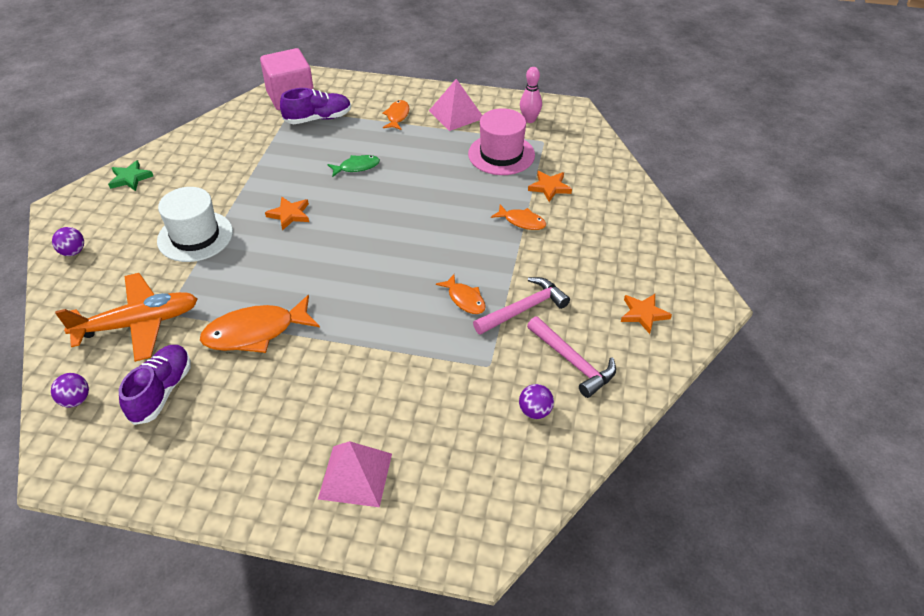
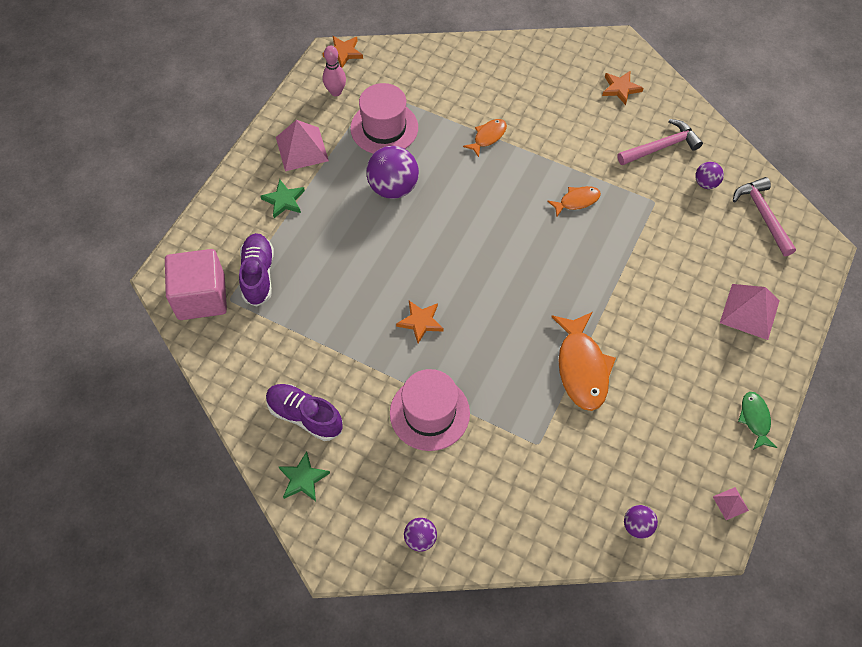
camera: 75 degrees left, 15 degrees up
(98, 480) = (730, 503): none -> pink pyramid
(138, 324) = (548, 470): orange plane -> none
(161, 392) = (640, 450): purple shoe -> purple shoe (305, 416)
(195, 236) = (429, 413): white hat -> pink hat
(356, 167) = (361, 251): green fish -> green fish (755, 419)
(397, 116) = (284, 200): orange fish -> green star
(434, 172) = (393, 188): none -> purple ball
(523, 309) = (597, 163): pink hammer -> pink hammer (763, 215)
(549, 187) = (446, 104): orange star -> orange star (343, 53)

